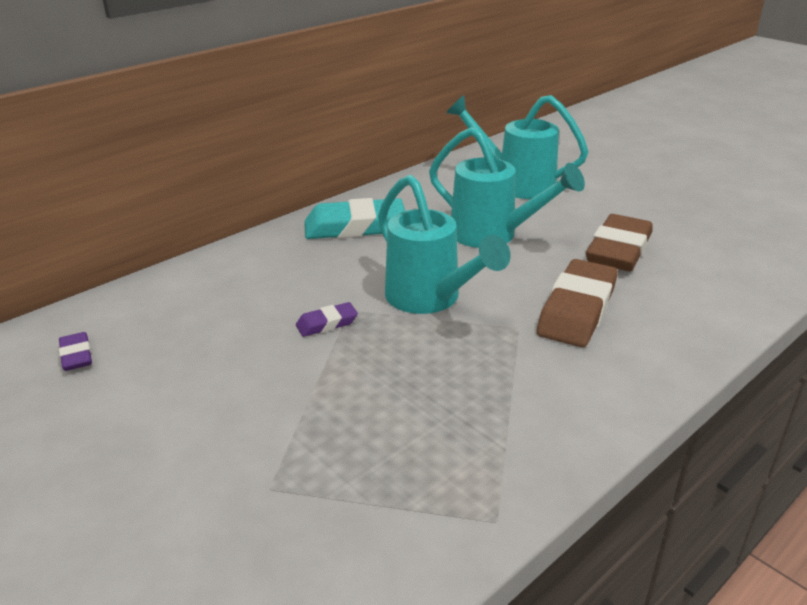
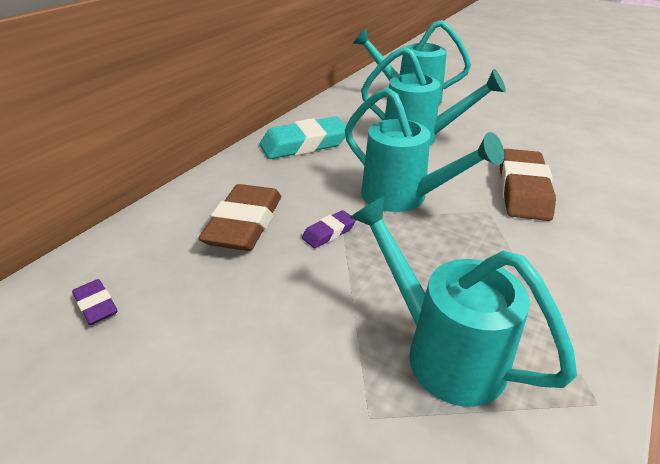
camera: 15 degrees left, 5 degrees up
(372, 448) = (441, 350): none -> turquoise watering can
(618, 250) = (518, 139): brown eraser -> brown eraser (244, 224)

